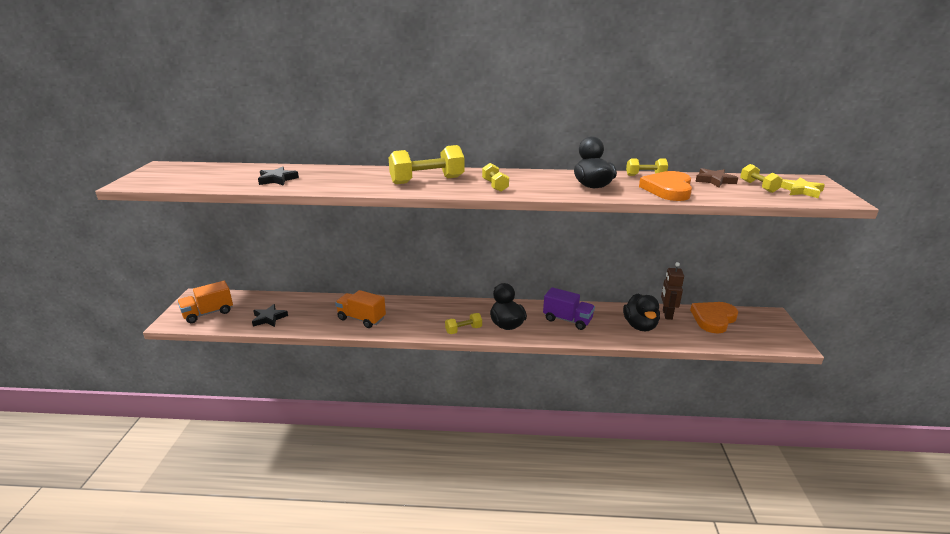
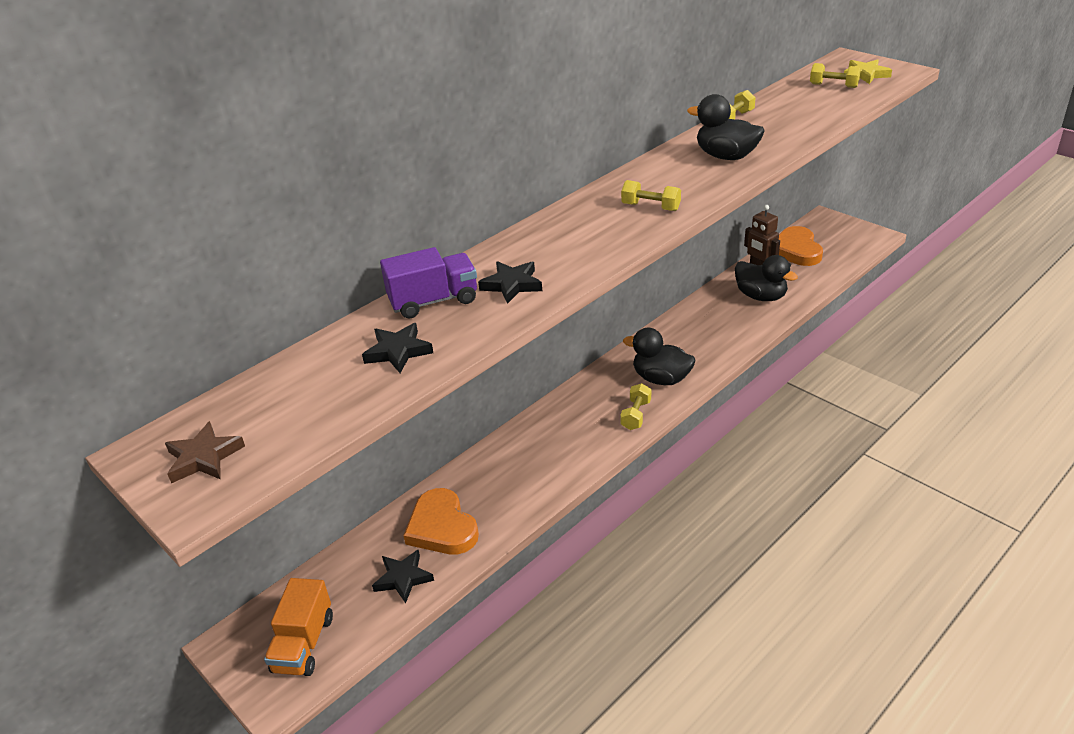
camera: 45 degrees left, 10 degrees up
(361, 319) = (513, 488): orange truck -> none
(365, 181) = (512, 285): none -> black star
(427, 180) = (571, 242): yellow dumbbell -> none
(567, 320) = (700, 334): purple truck -> purple truck (433, 301)
(668, 189) = (787, 126): orange heart -> orange heart (442, 527)
(714, 180) = (792, 95): brown star -> brown star (203, 458)

